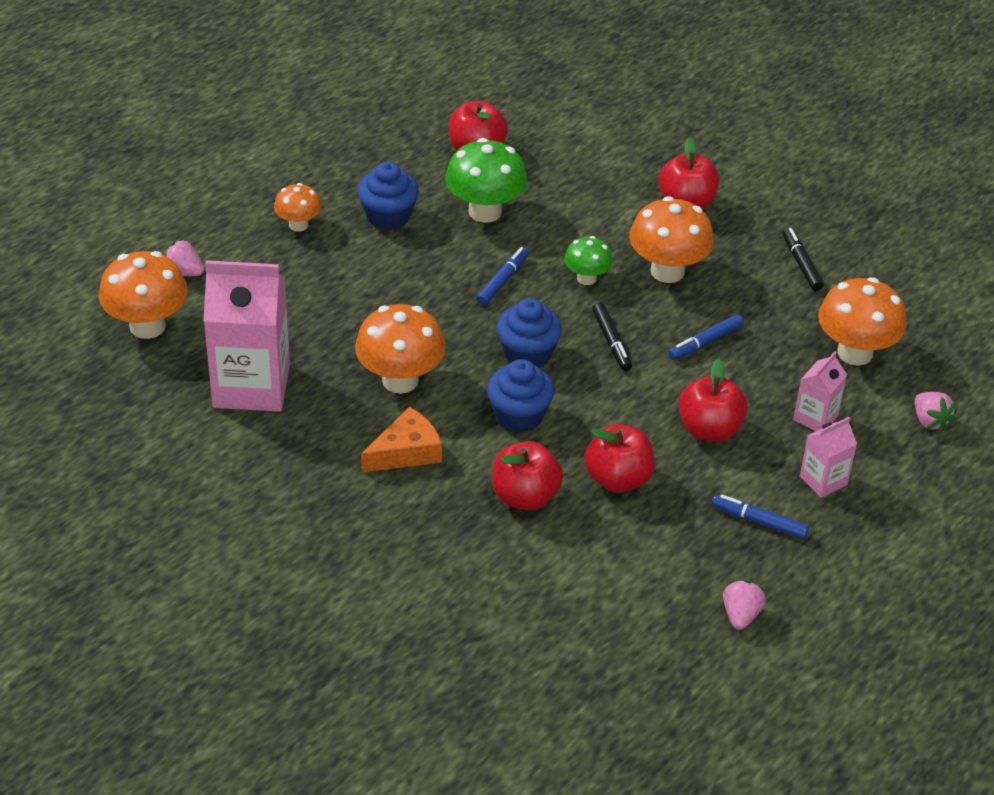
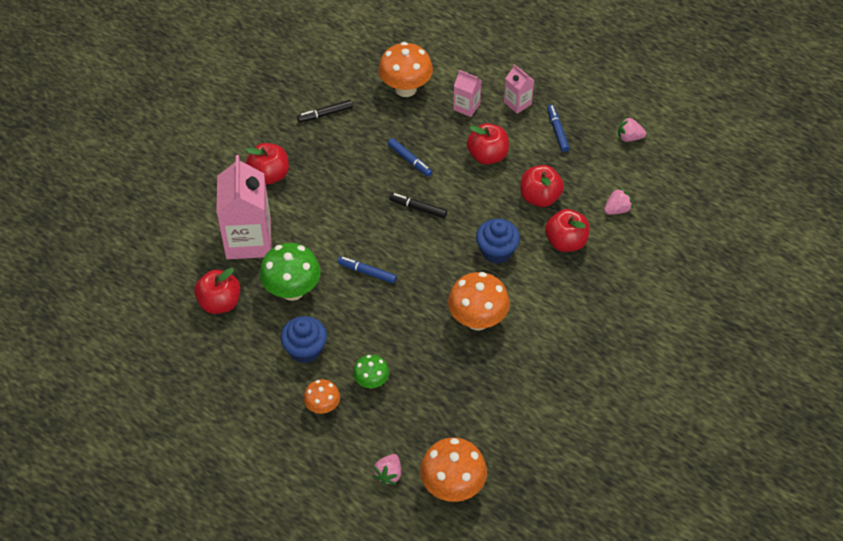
camera: 95 degrees left, 10 degrees up
(251, 386) = (501, 406): pink carton -> pink carton (248, 240)
(406, 452) = (542, 308): orange cheese -> none
(527, 354) = (438, 252): blue cupcake -> none
(586, 278) = (357, 225): green mushroom -> green mushroom (371, 382)
(611, 342) = (418, 208): black marker -> black marker turned 135 degrees counterclockwise
(667, 271) = (343, 182): orange mushroom -> none
(759, 521) = (557, 131): blue marker -> blue marker turned 150 degrees clockwise
(929, 421) = (458, 56): pink strawberry -> pink strawberry (617, 209)

